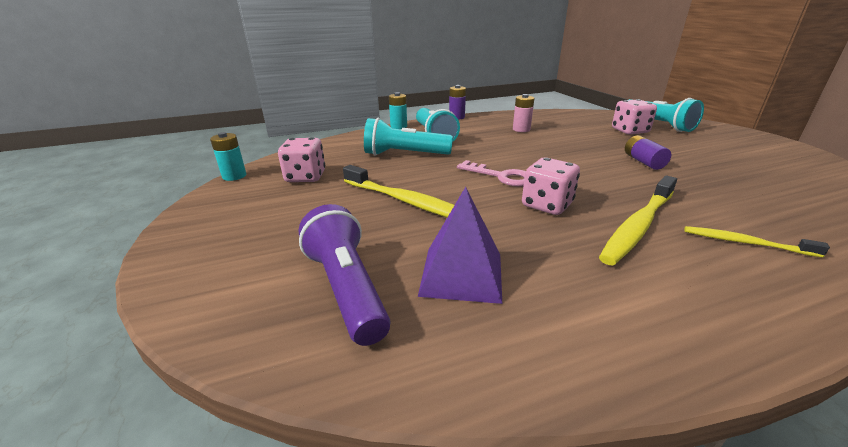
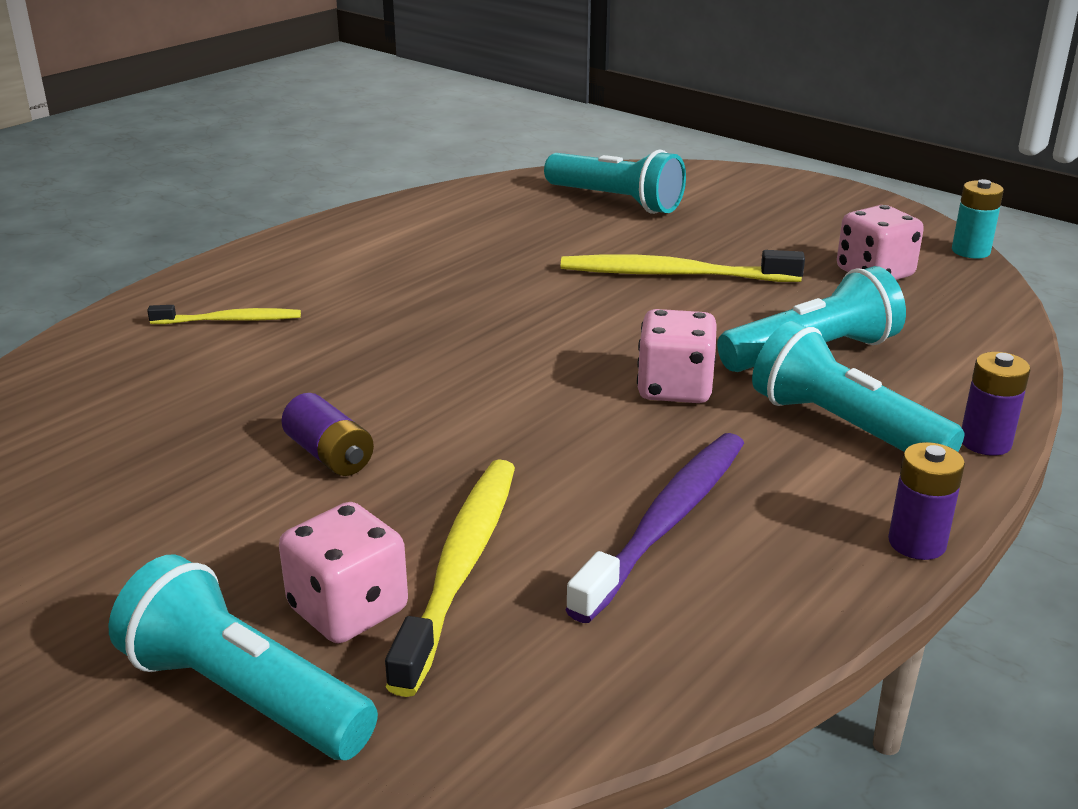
camera: 150 degrees right, 0 degrees up
(346, 288) = (616, 201): purple flashlight -> turquoise flashlight
(398, 126) = (985, 442): turquoise battery -> purple battery
(462, 273) = (531, 229): purple pyramid -> none
(501, 176) = (587, 346): pink key -> none
(521, 129) = (666, 522): pink battery -> purple toothbrush
(547, 205) = (485, 313): pink dice -> pink dice (674, 388)
(638, 226) = (358, 312): yellow toothbrush -> yellow toothbrush (460, 566)

